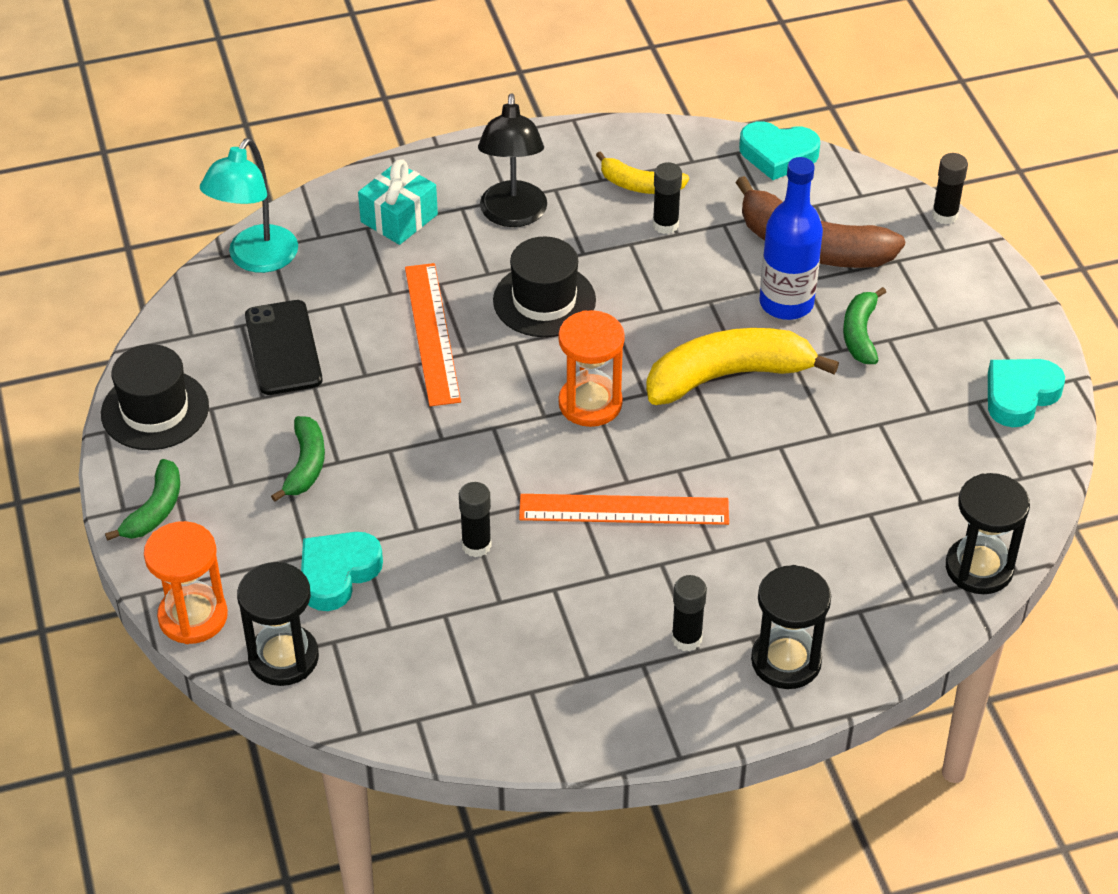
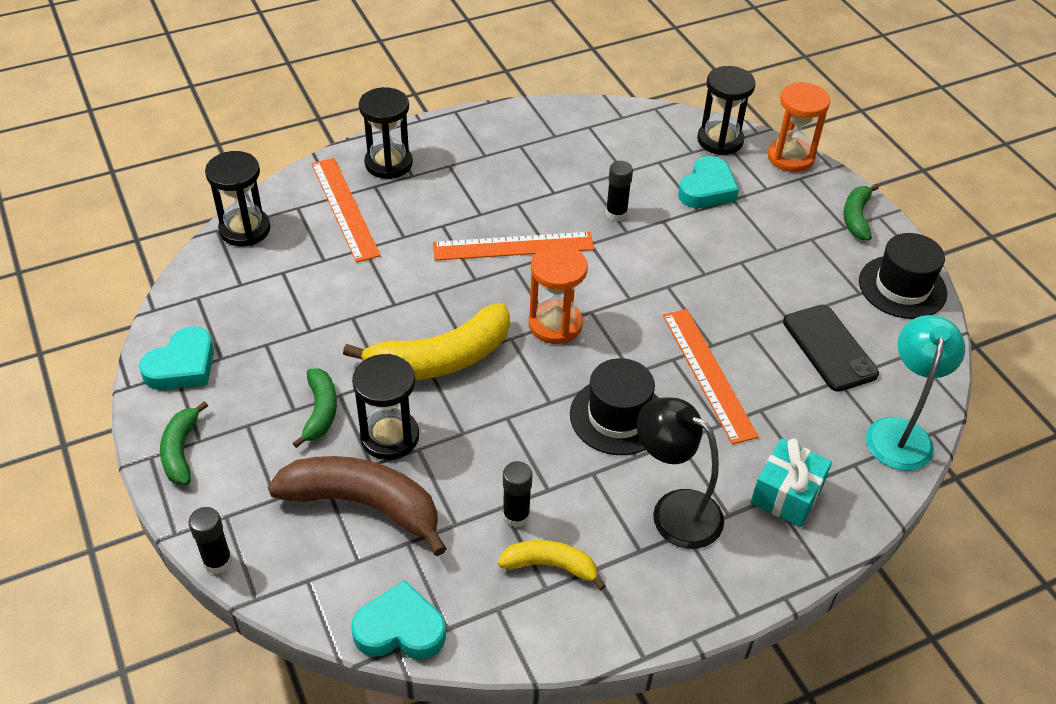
camera: 170 degrees right, 0 degrees up
(305, 465) = (764, 257): green banana -> green banana (181, 451)
(513, 215) = (674, 510): black lamp -> black lamp turned 45 degrees counterclockwise
(686, 639) = (457, 170): black glue stick -> none
(786, 303) = (389, 436): blue bottle -> black hourglass
(846, 589) = (345, 208): none -> orange ruler

